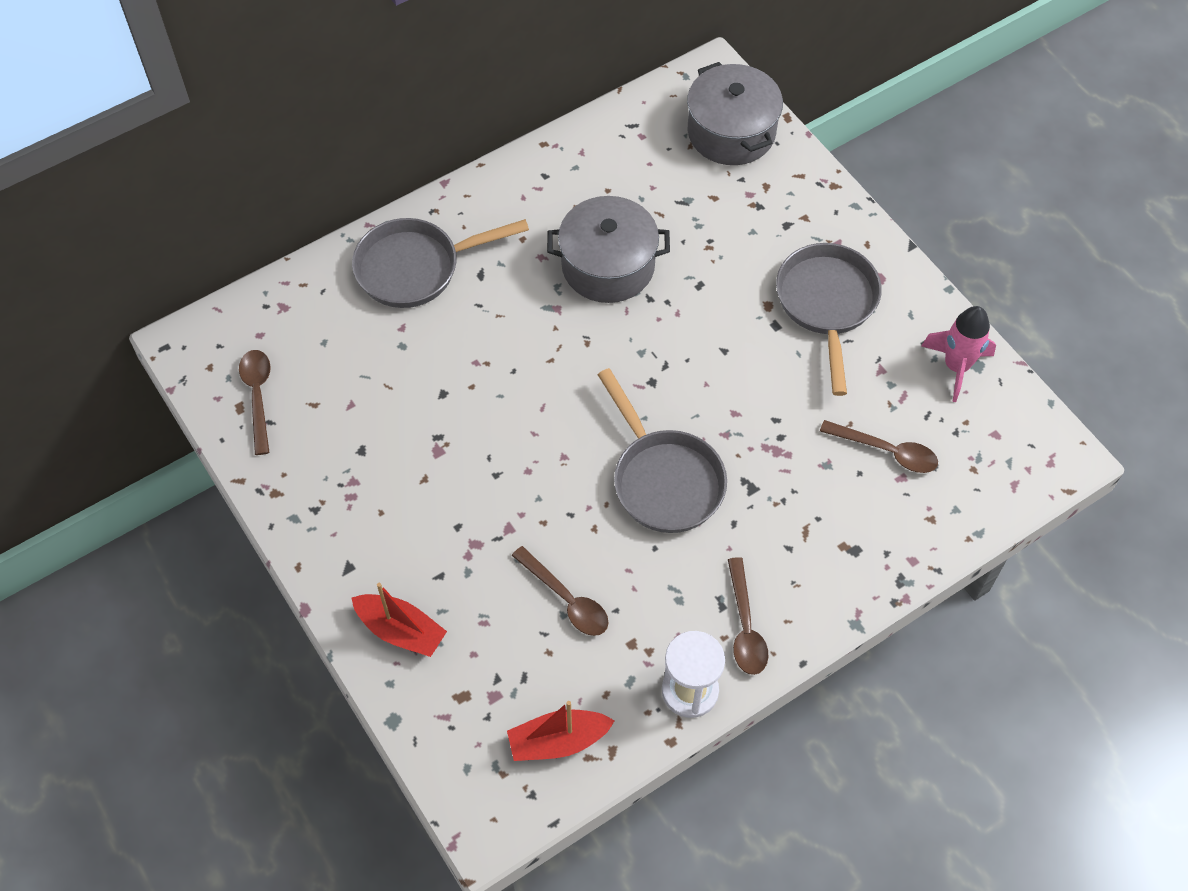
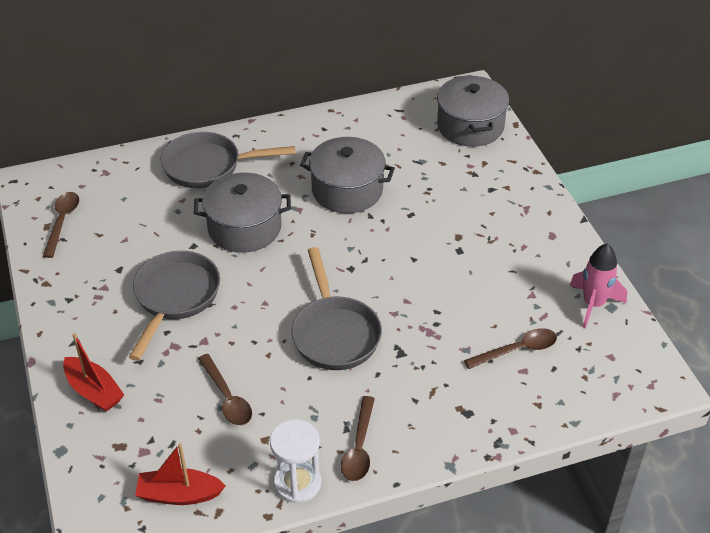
camera: 15 degrees right, 15 degrees down
(498, 352) = (244, 228): none -> grey pot
(827, 304) = (504, 244): grey pan -> grey pan (175, 297)
(886, 451) = (517, 350): brown spoon -> brown spoon turned 60 degrees counterclockwise

